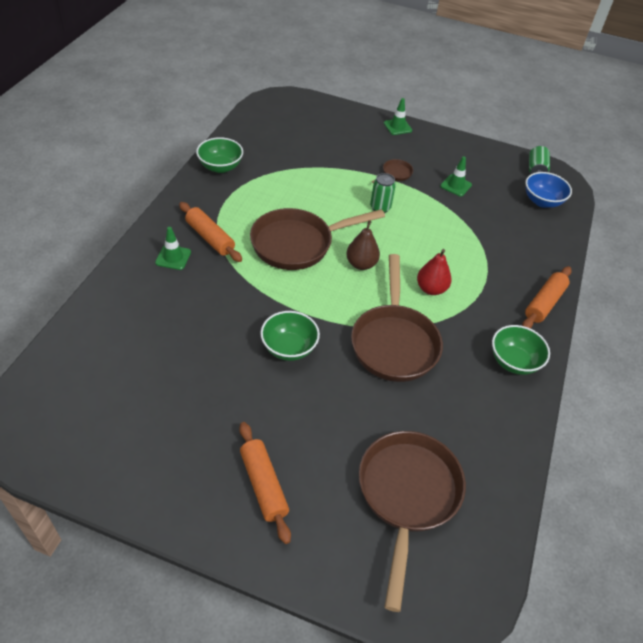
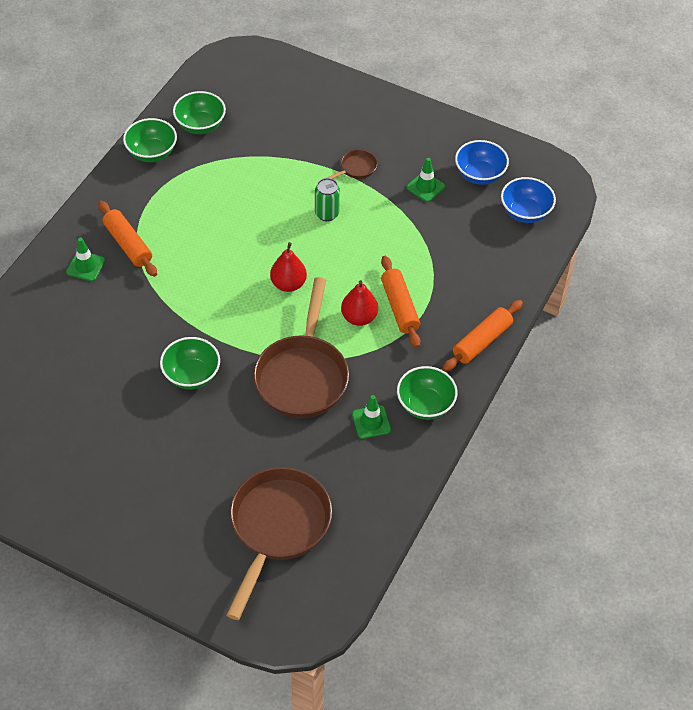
camera: 10 degrees right, 5 degrees up
(258, 146) = (200, 125): none -> green bowl
(263, 485) = (143, 507): orange rolling pin -> orange rolling pin (399, 307)
(298, 244) = (223, 256): brown pan -> none
(361, 264) = (288, 284): brown pear -> red pear
(397, 127) = (376, 100): green traffic cone -> green traffic cone (371, 422)
(496, 175) = (479, 175): none -> blue bowl
(536, 169) = (533, 168): green can -> none

